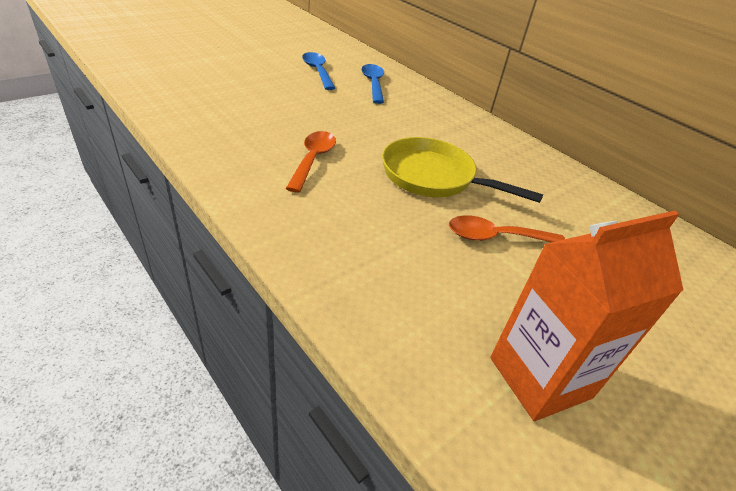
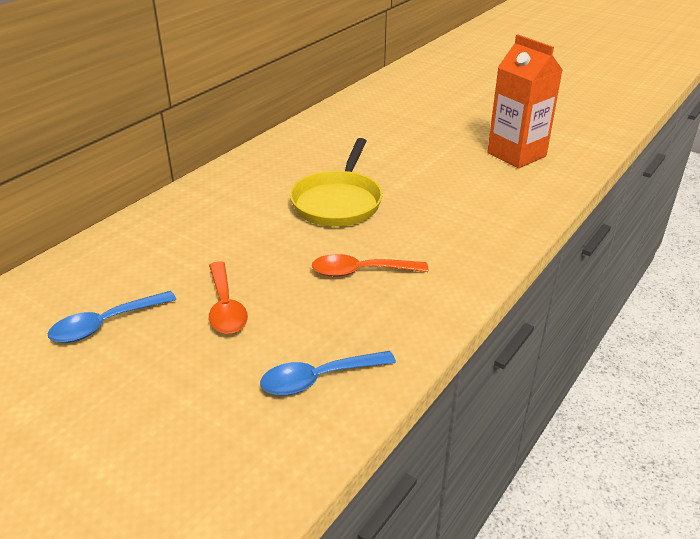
camera: 100 degrees left, 5 degrees down
(373, 84) = (129, 267): blue spoon -> blue spoon (318, 379)
(496, 237) = (402, 170): orange spoon -> orange spoon (225, 307)

